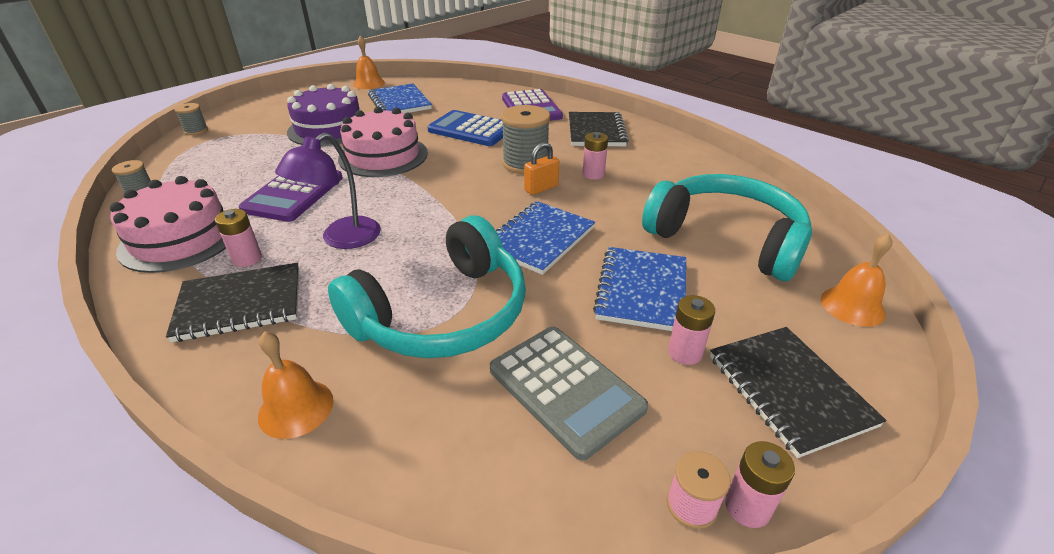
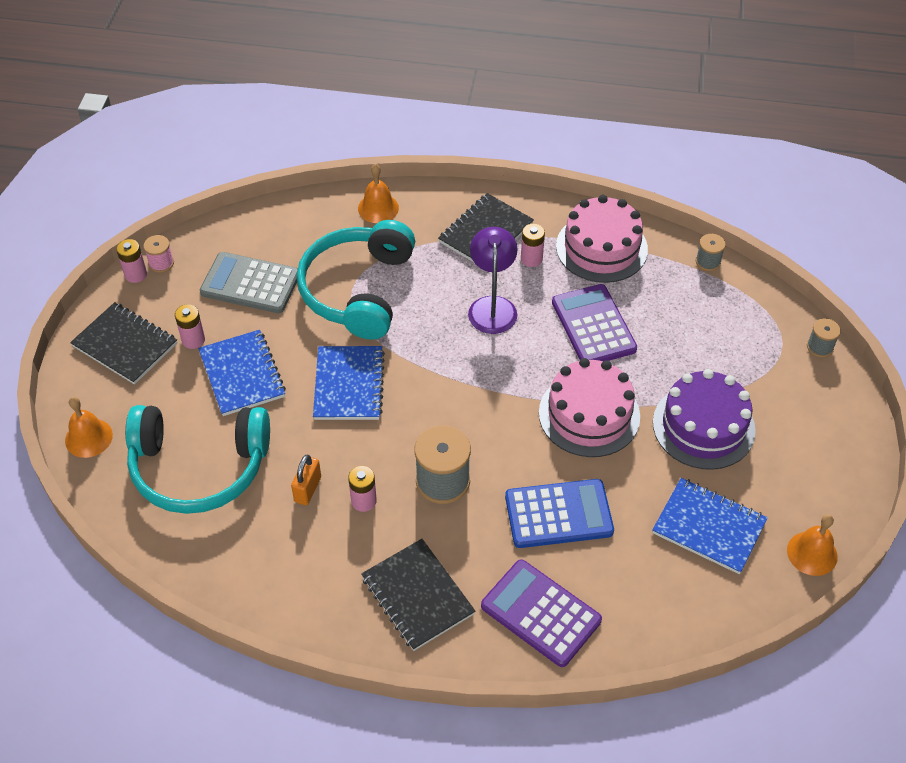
camera: 145 degrees right, 15 degrees up
(541, 188) = (396, 450): orange padlock -> orange padlock (308, 489)

